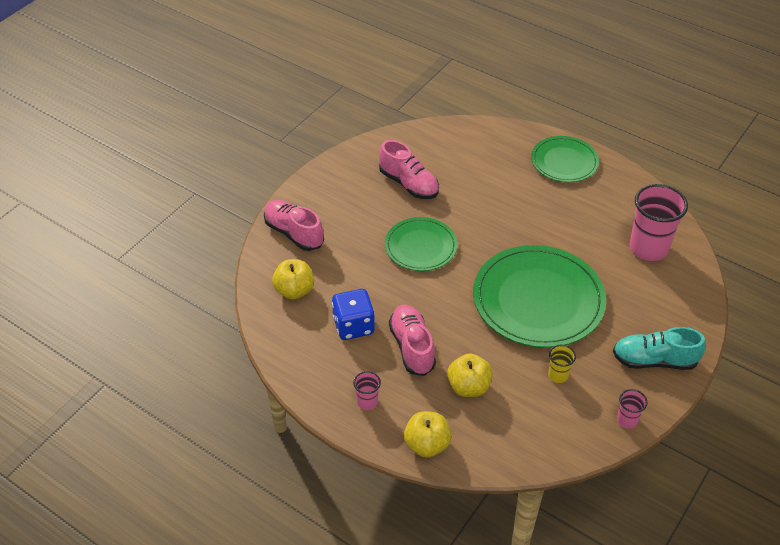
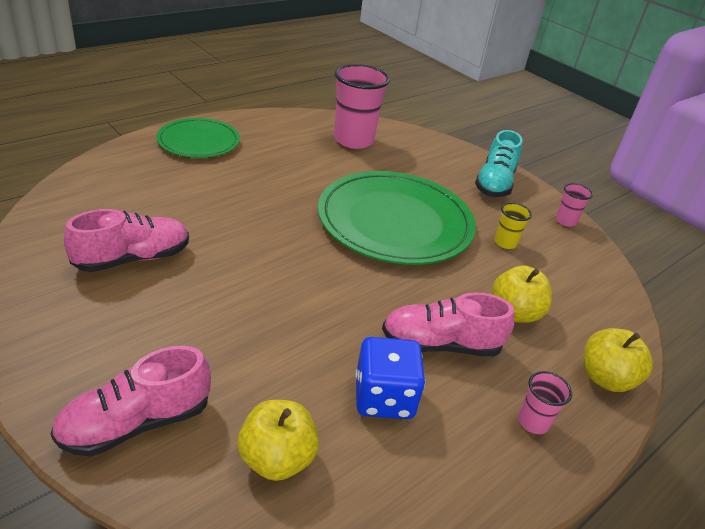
camera: 80 degrees left, 10 degrees down
(420, 246) = (262, 283): green plate -> none

